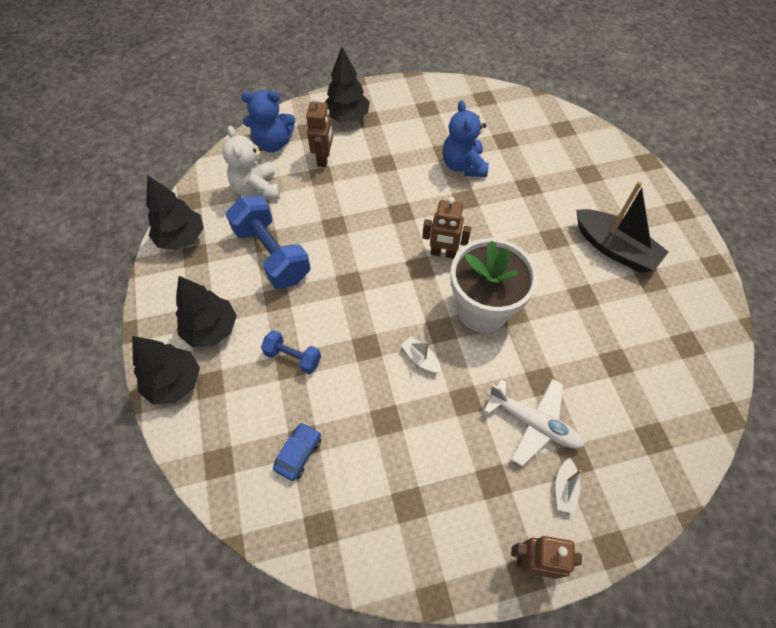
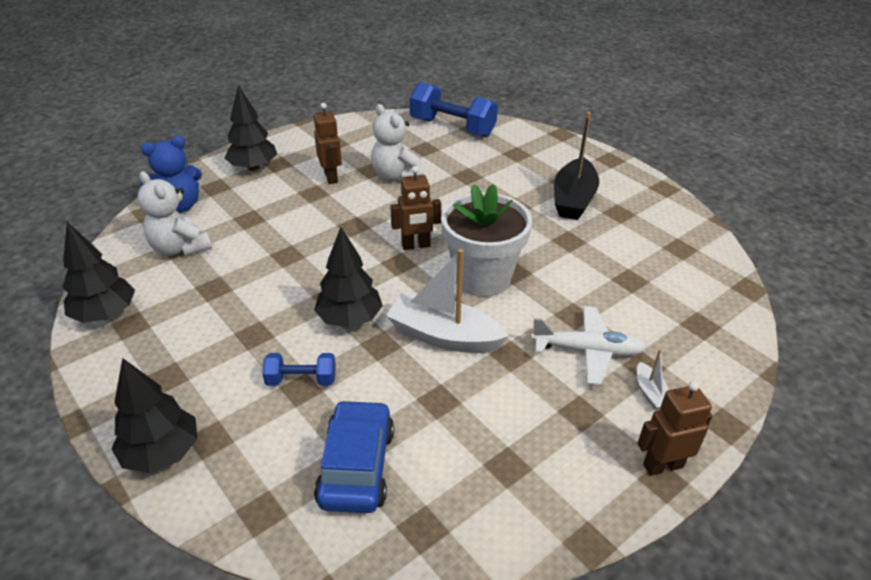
camera: 25 degrees left, 20 degrees down
(211, 329) = (186, 386): black tree -> black tree (349, 319)
(272, 254) = (227, 298): blue dumbbell -> blue dumbbell (452, 128)
(298, 453) = (356, 466): blue car -> blue car, size x1.78
(324, 158) = (245, 205): brown robot -> brown robot (331, 177)
(420, 358) = (444, 336): white boat -> white boat, size x2.20
(463, 165) = (396, 176): blue teddy bear -> white teddy bear
(614, 249) = (573, 199): black boat -> black boat turned 90 degrees clockwise

